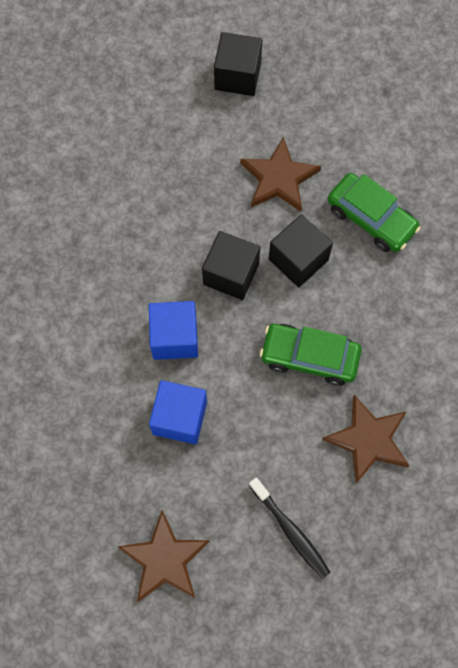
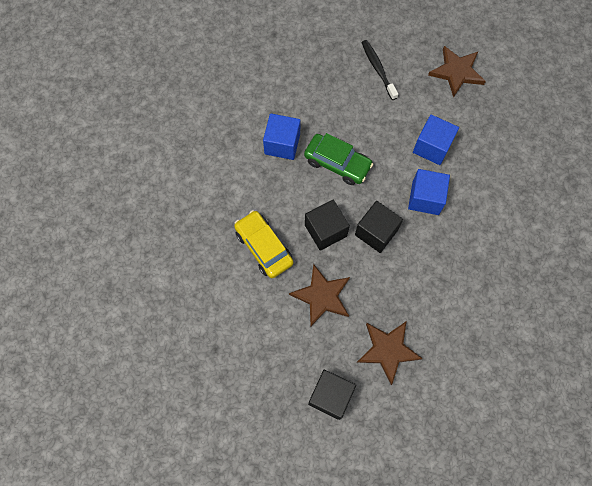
camera: 165 degrees left, 0 degrees up
(368, 440) = (315, 106): brown star -> brown star (388, 350)
(371, 218) = (264, 247): green car -> yellow car
(396, 366) = (282, 144): none -> blue cube

